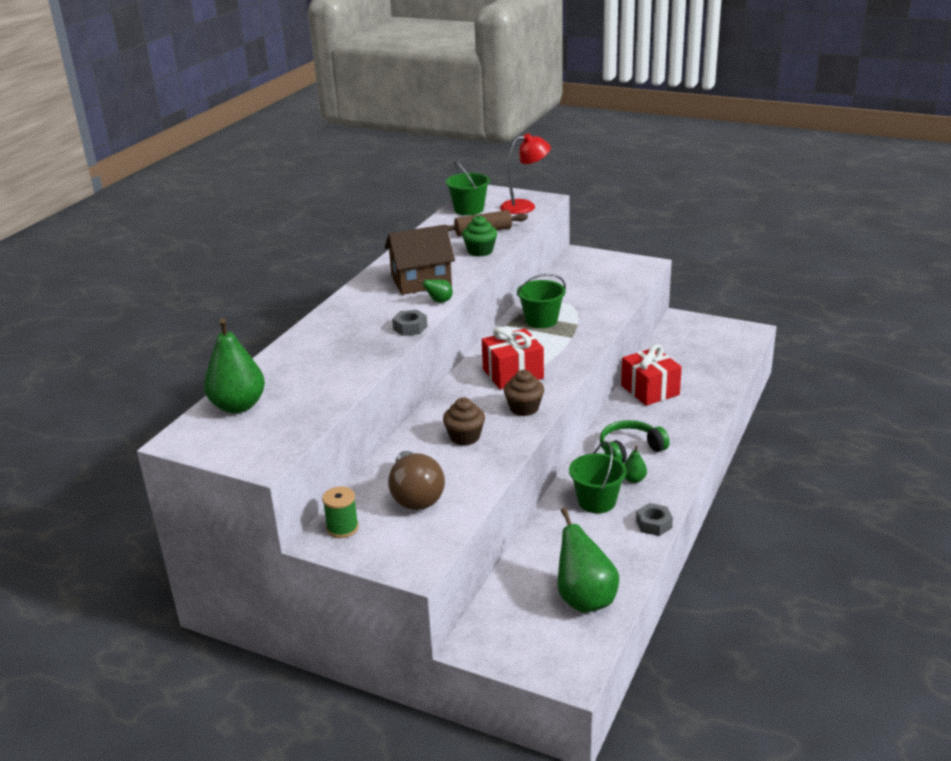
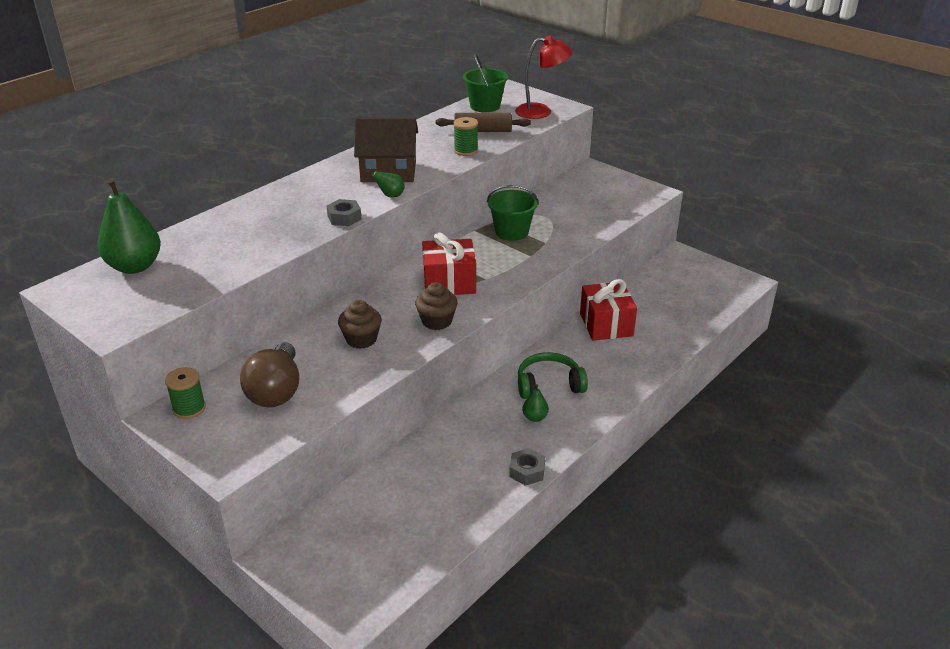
camera: 15 degrees right, 5 degrees up
(480, 251) = (466, 151): green cupcake -> green spool
(585, 599) = (411, 536): green pear -> none
(597, 501) = (484, 432): green bucket -> none

